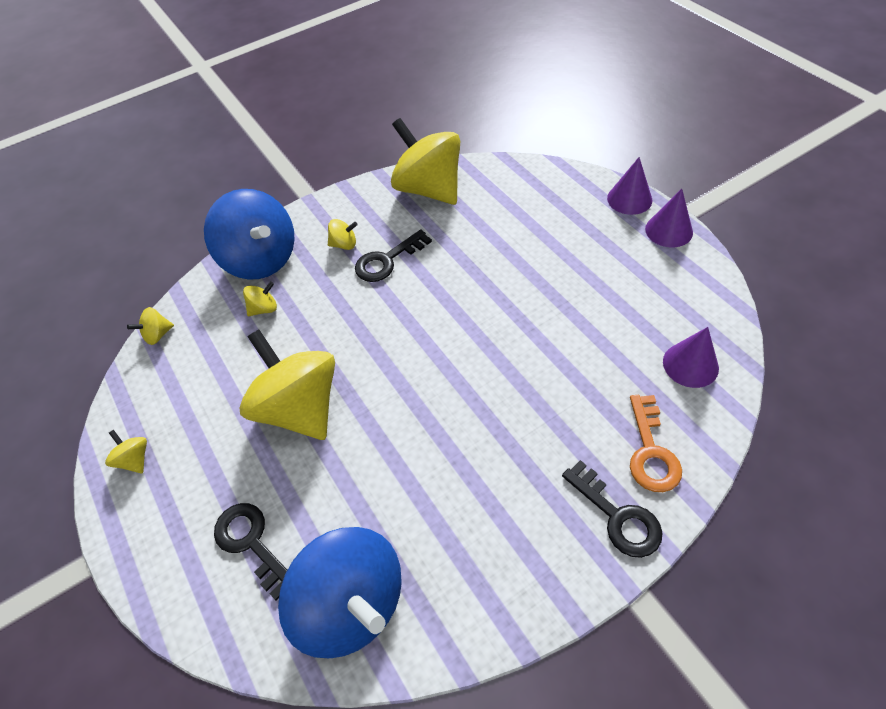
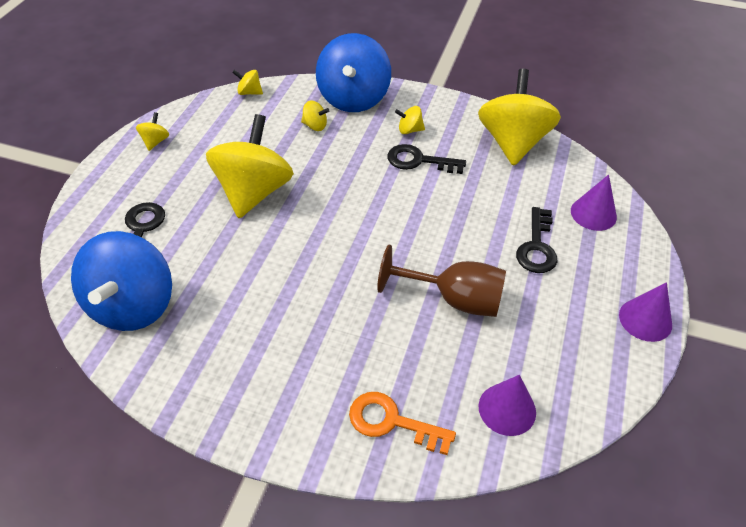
camera: 45 degrees right, 5 degrees down
(344, 244) = (409, 130): yellow spinning top -> yellow spinning top turned 135 degrees clockwise
(559, 331) = (454, 299): none -> brown goblet
(617, 516) = (313, 428): black key -> black key (537, 247)
(629, 199) = (650, 272): purple cone -> purple cone (593, 214)
(651, 451) = (392, 422): orange key -> orange key turned 60 degrees clockwise

